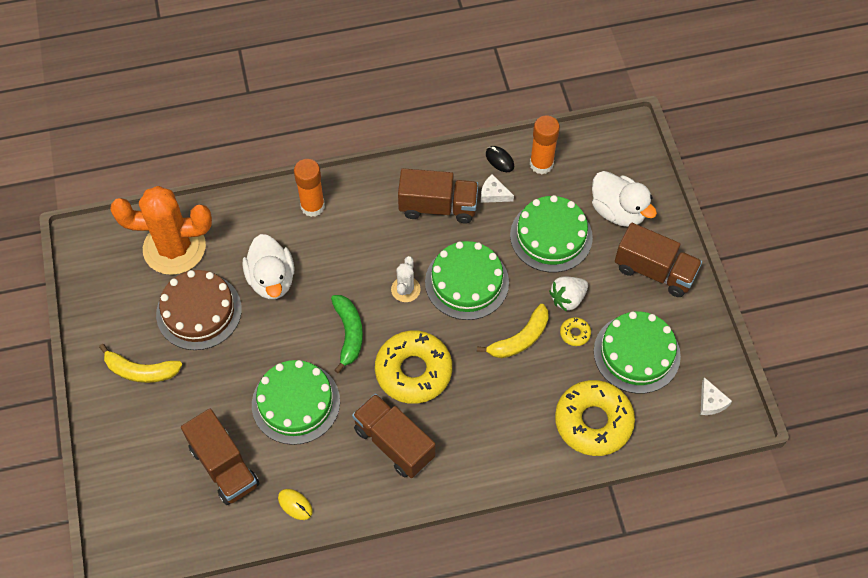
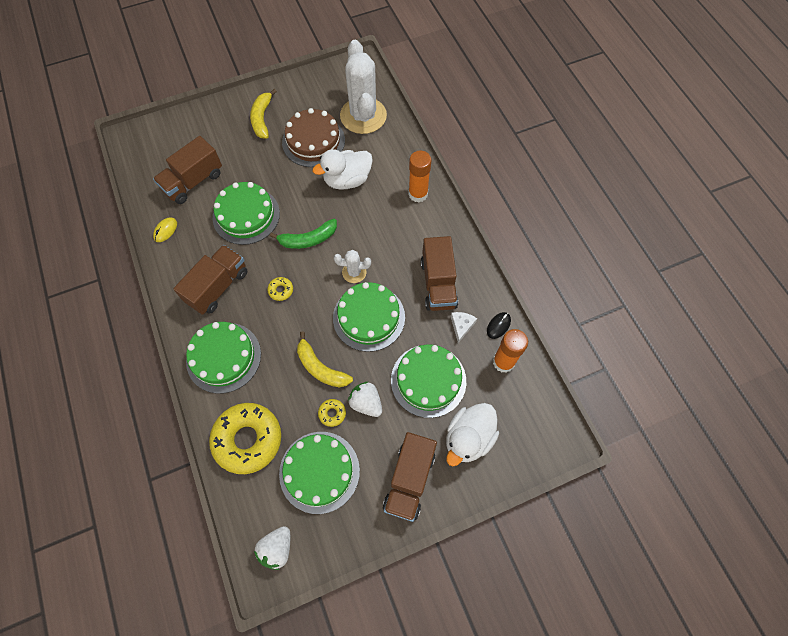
camera: 80 degrees right, 5 degrees up
(174, 248) = (363, 116): orange cactus -> white cactus
(413, 371) = (281, 290): yellow donut -> yellow donut, size x0.41
(490, 441) = (223, 357): none -> green cake
(711, 402) = (277, 548): white cheese -> white strawberry

